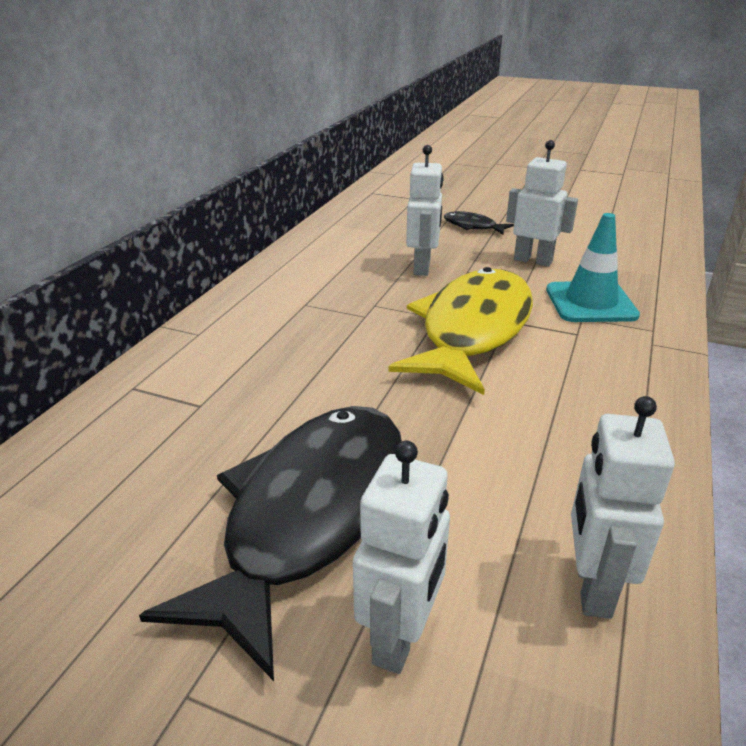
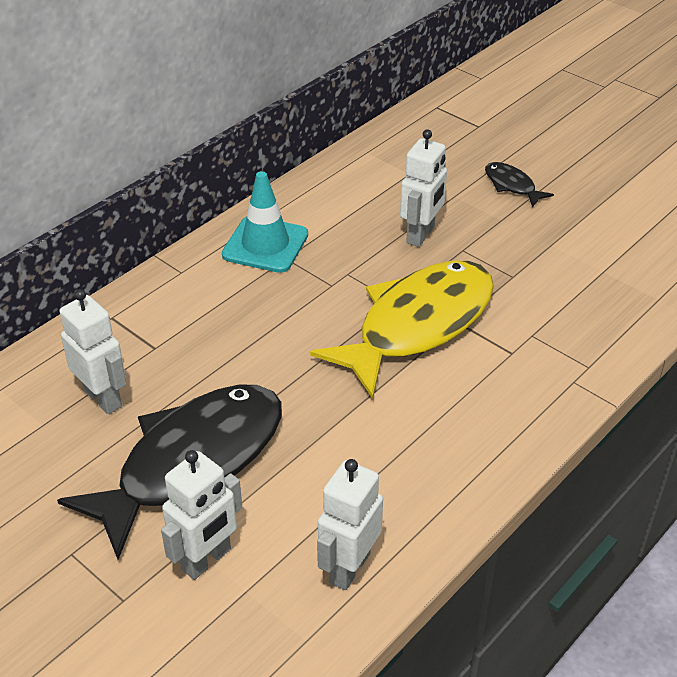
camera: 20 degrees right, 10 degrees up
(533, 260) = (540, 250): white robot -> white robot (103, 398)
(590, 303) = (554, 319): turquoise traffic cone -> turquoise traffic cone (265, 245)

